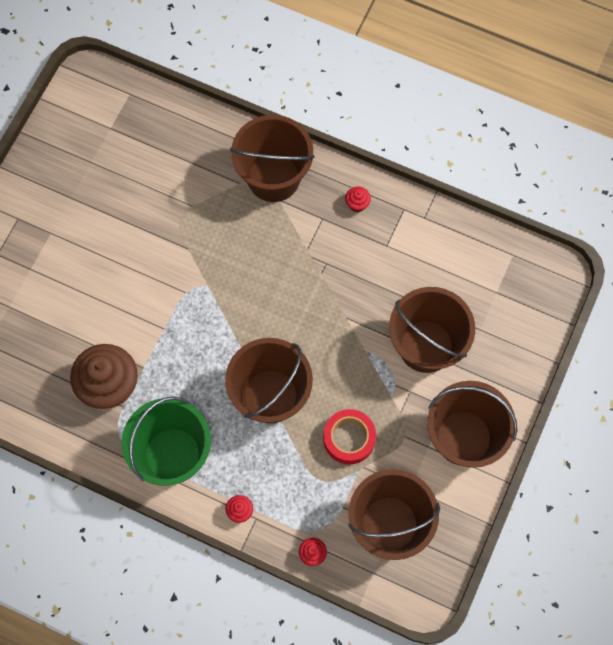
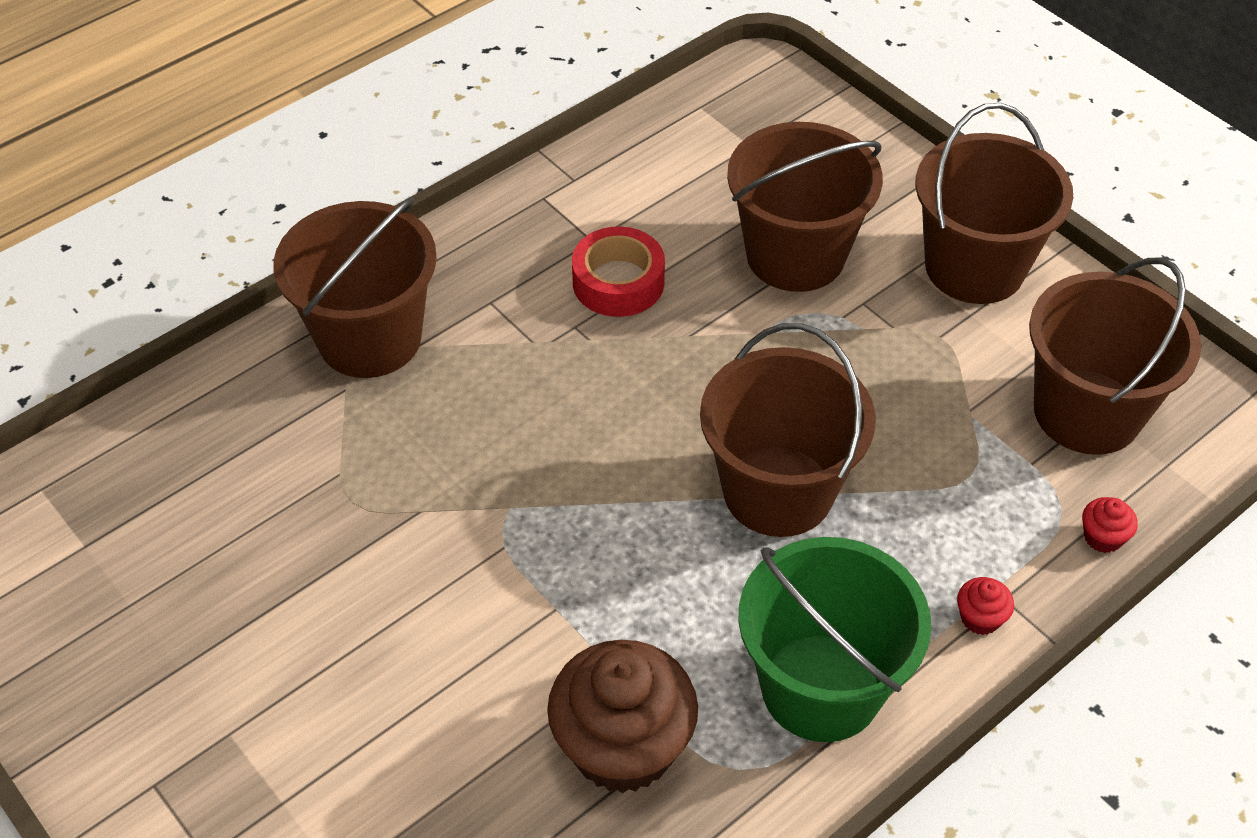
camera: 65 degrees left, 20 degrees down
(349, 438) = (910, 410): red tape -> red tape (618, 282)
(357, 204) = (495, 249): red cupcake -> none

